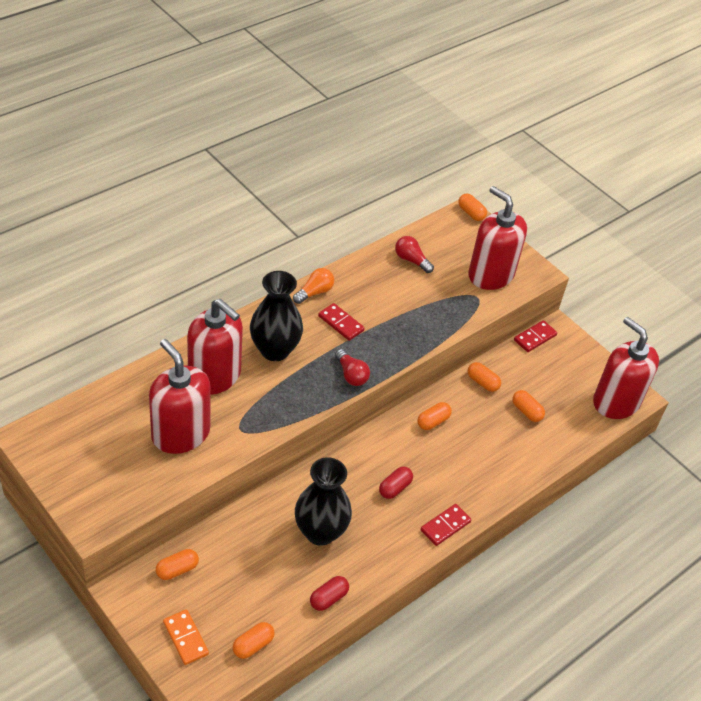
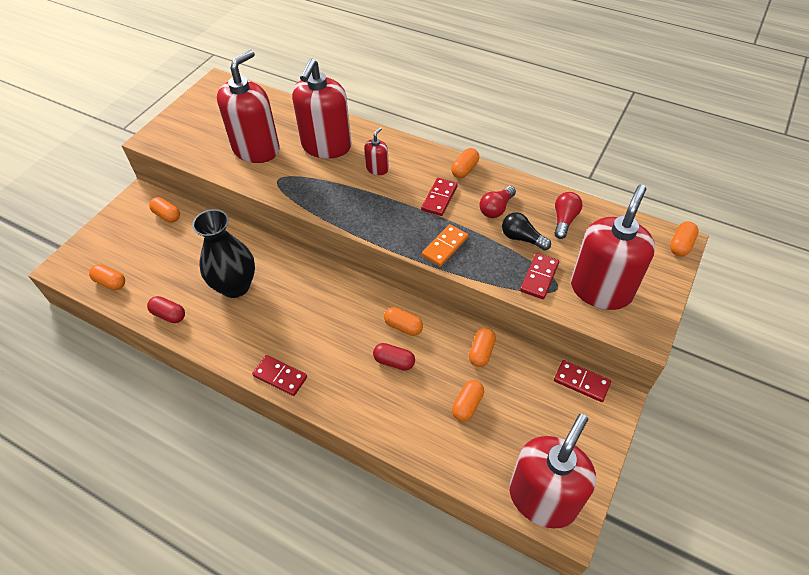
camera: 75 degrees right, 5 degrees up
(186, 638) = (107, 242): orange domino -> orange domino (445, 247)
(274, 350) = (377, 169): black vase -> red soap dispenser
(314, 292) = (464, 169): orange light bulb -> orange capsule
(351, 375) = (380, 225): red light bulb -> red light bulb (496, 209)
(394, 488) = (307, 322): red capsule -> red capsule (394, 361)
(417, 293) = (522, 238): none -> black light bulb
(462, 302) = (539, 277): none -> red domino

